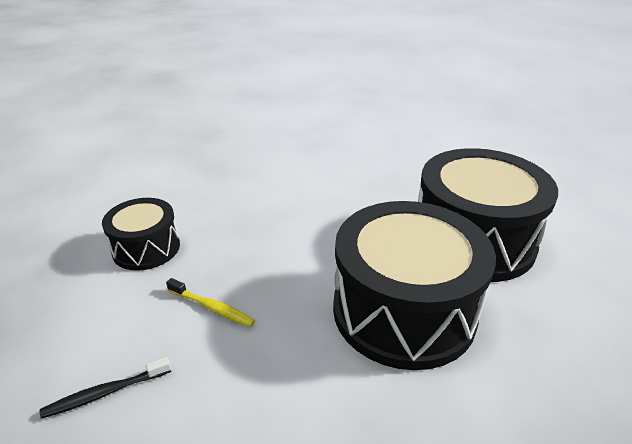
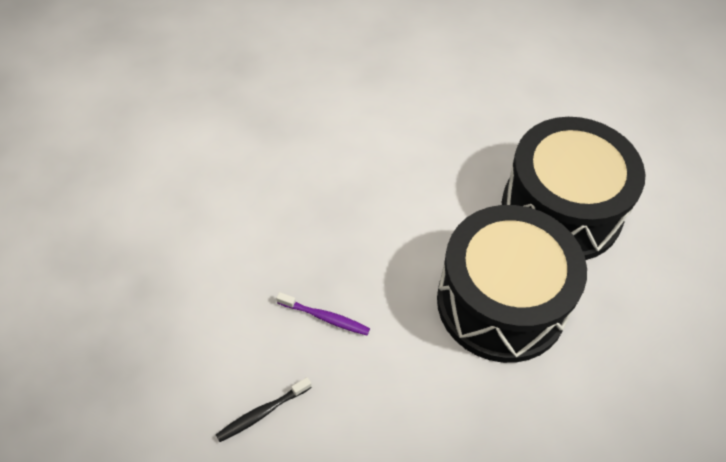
camera: 10 degrees left, 20 degrees up
(146, 248) = (234, 252): black drum -> none
(212, 307) = (325, 317): yellow toothbrush -> purple toothbrush

